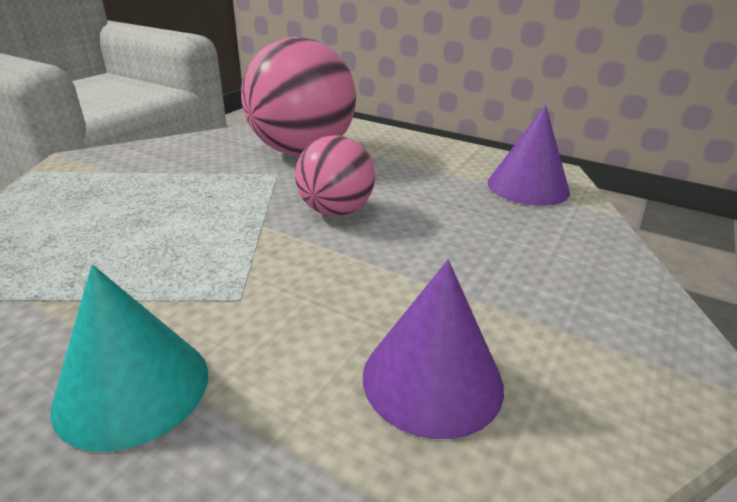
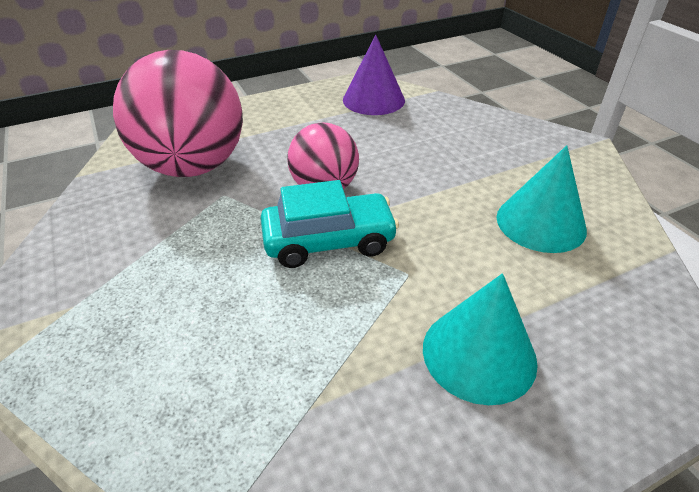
camera: 55 degrees left, 10 degrees up
(256, 238) = (329, 241): none -> turquoise car
(432, 379) = (540, 223): purple cone -> turquoise cone

